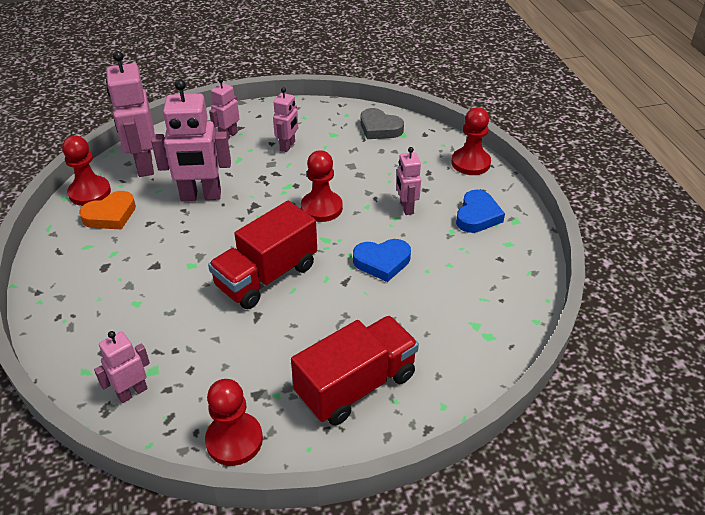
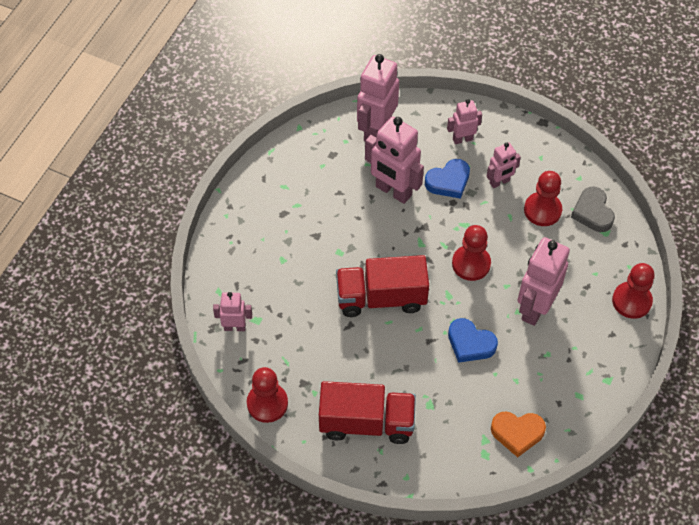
camera: 40 degrees right, 15 degrees up
(90, 192) = (319, 134): red pawn -> red pawn (542, 210)
(110, 215) = (318, 167): orange heart -> orange heart (517, 433)
(406, 208) = (534, 308): pink robot -> pink robot, size x1.81
(477, 216) = (582, 354): blue heart -> blue heart (448, 181)

